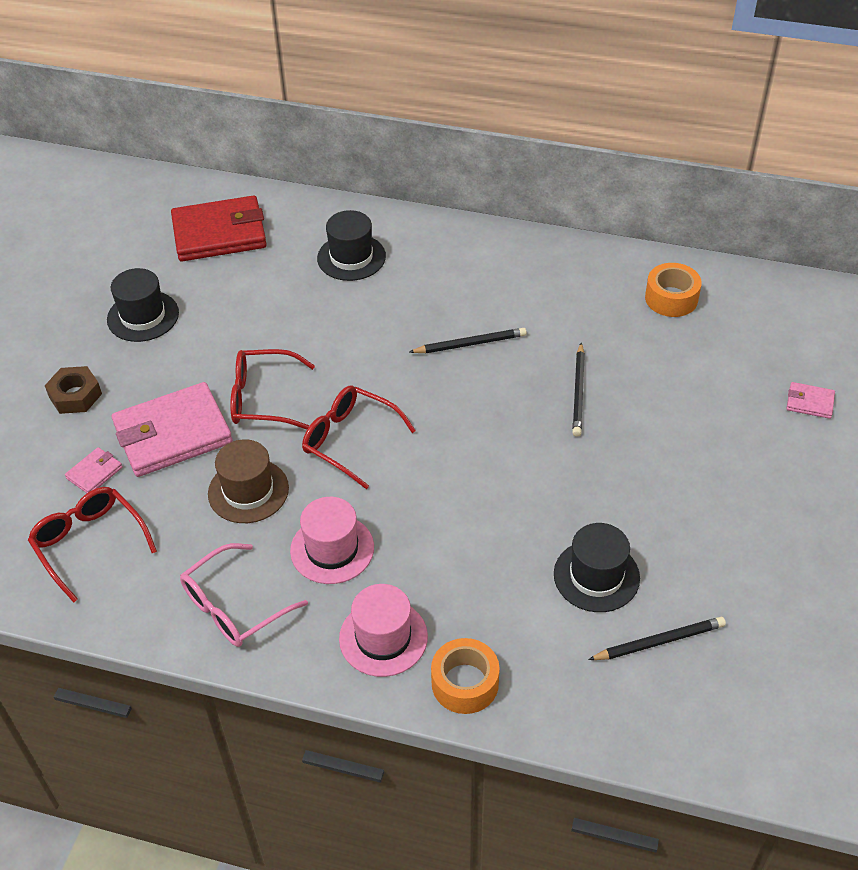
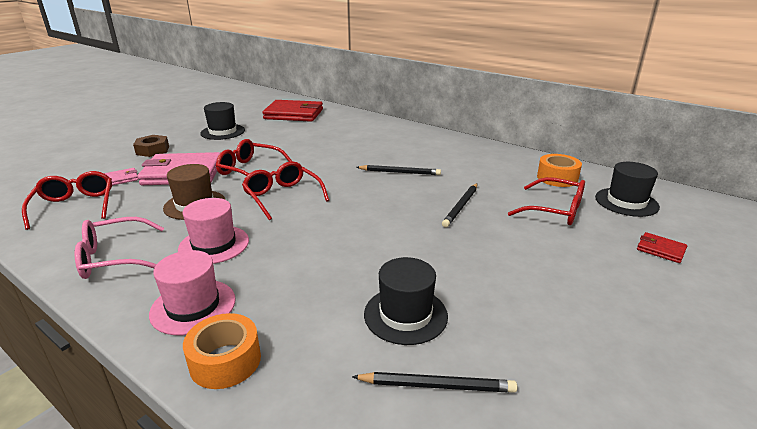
camera: 20 degrees right, 20 degrees down
(351, 257) = (356, 131): black hat -> black hat (626, 202)
(687, 367) = (555, 210): none -> red glasses
(810, 402) = (660, 250): pink wallet -> red wallet

